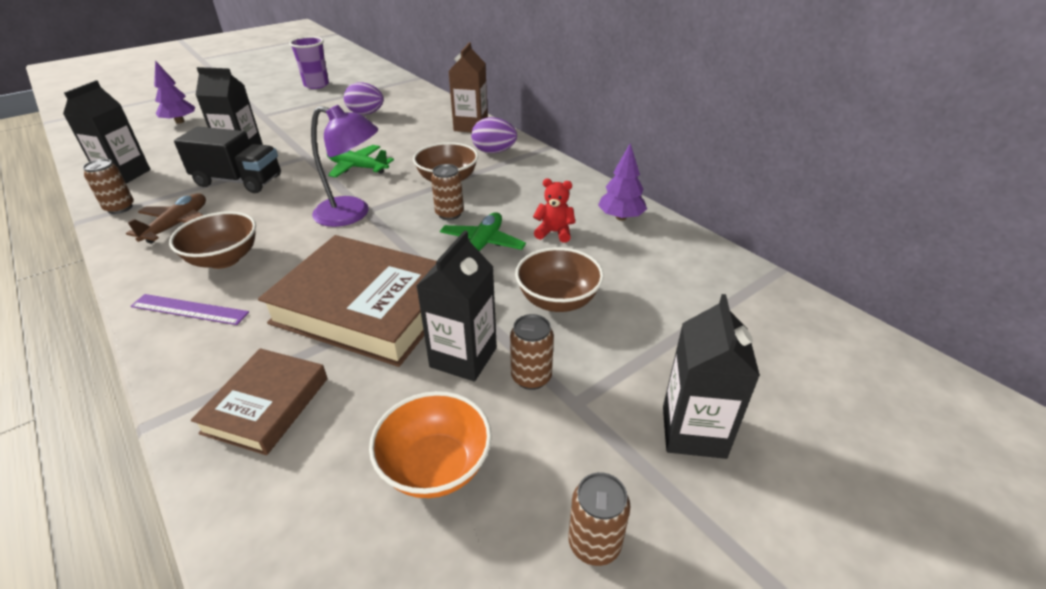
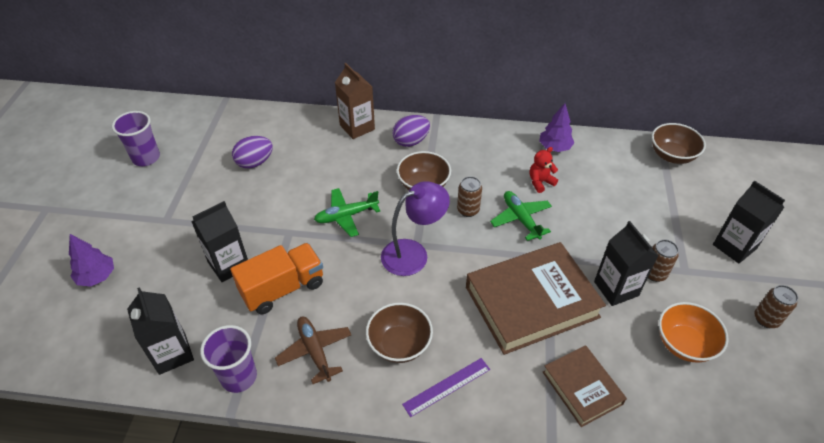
camera: 45 degrees left, 10 degrees up
(120, 208) = (239, 377): brown can -> purple cup
(238, 181) = (283, 288): black truck -> orange truck
(558, 300) = (604, 224): brown bowl -> brown bowl (672, 155)

